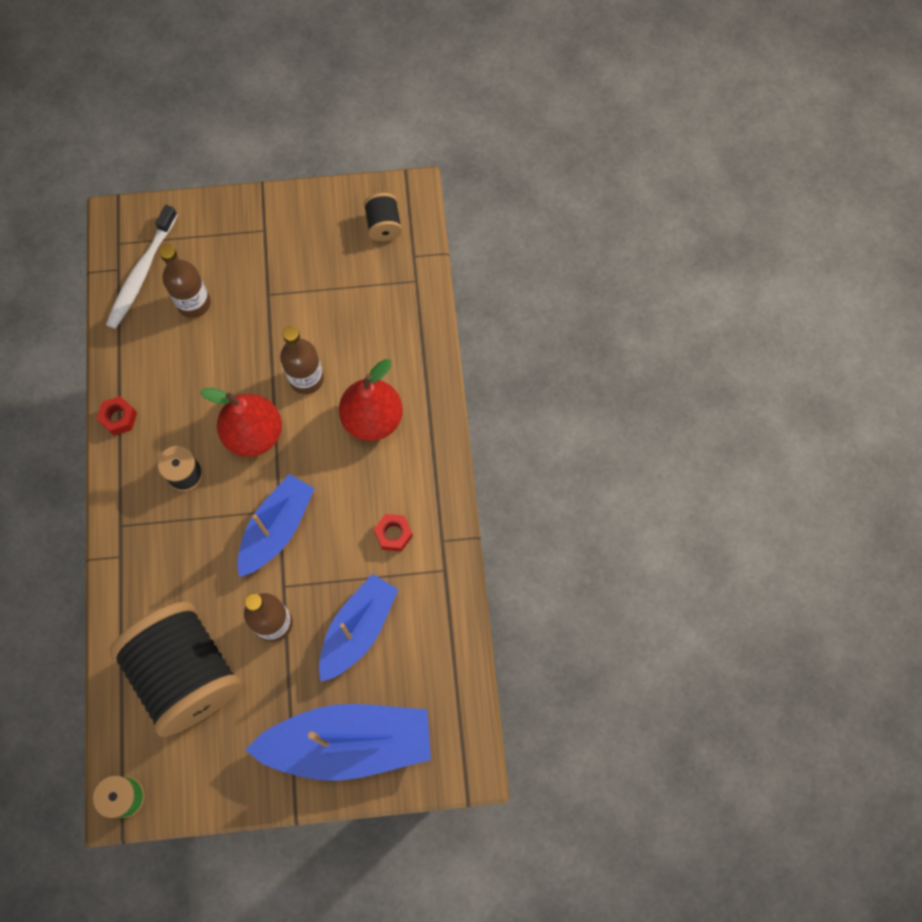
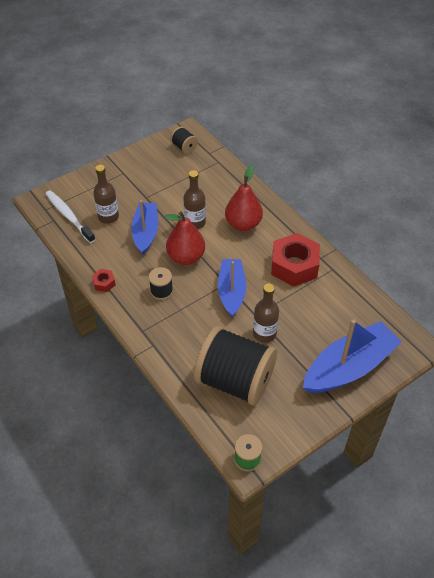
camera: 30 degrees left, 20 degrees down
(141, 273) = (69, 216): white toothbrush -> white toothbrush turned 150 degrees clockwise
(358, 629) = (311, 314): blue boat -> blue boat (145, 232)
(393, 534) = (294, 266): red nut -> red nut, size x2.26

